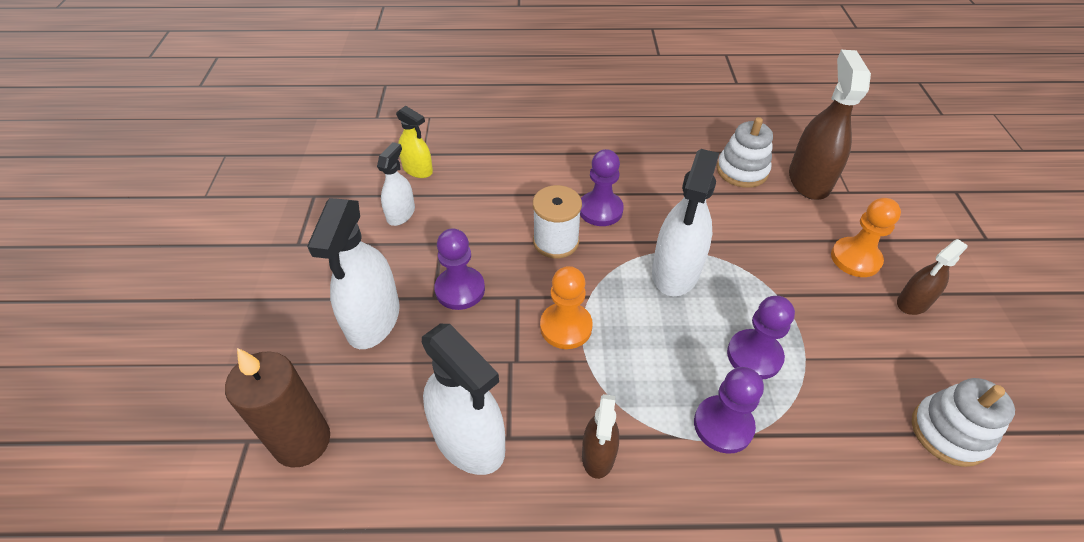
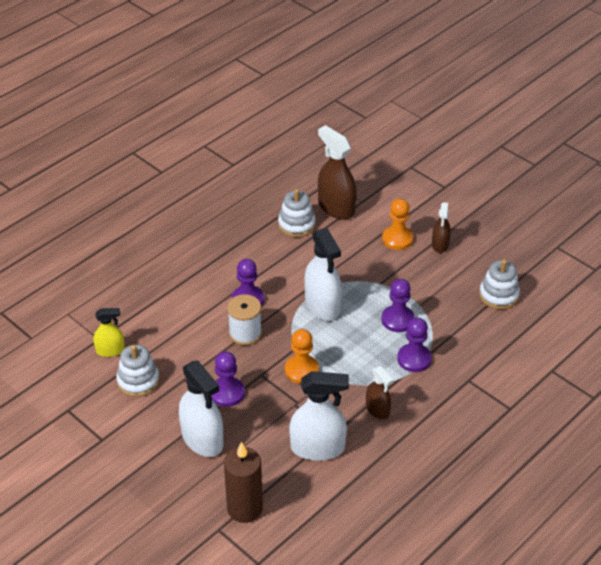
camera: 45 degrees left, 5 degrees down
(401, 214) = (138, 381): white spray bottle -> white stacking toy

